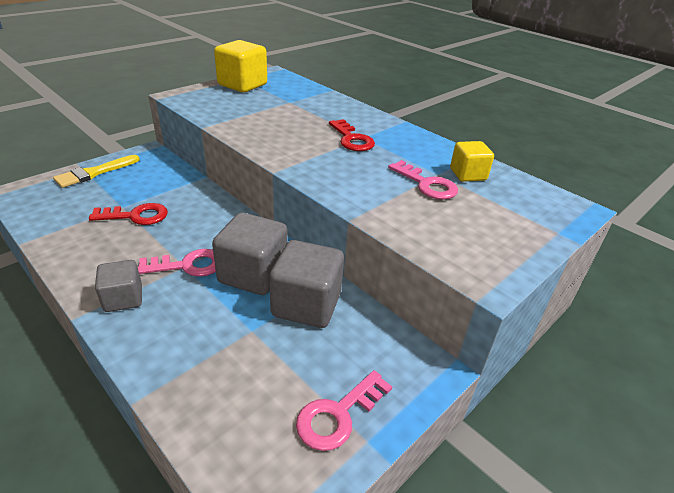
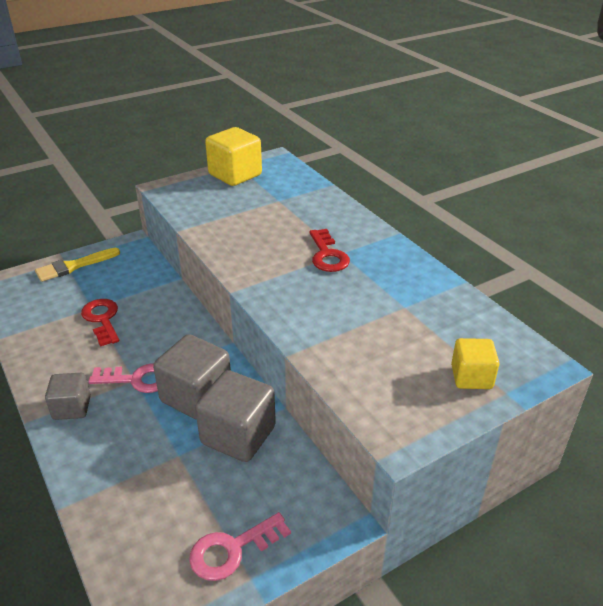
camera: 15 degrees right, 0 degrees up
(136, 216) = (102, 319): red key -> red key turned 120 degrees counterclockwise
(426, 184) = (386, 319): pink key -> none
(468, 174) = (438, 310): yellow cube -> yellow cube (471, 377)

